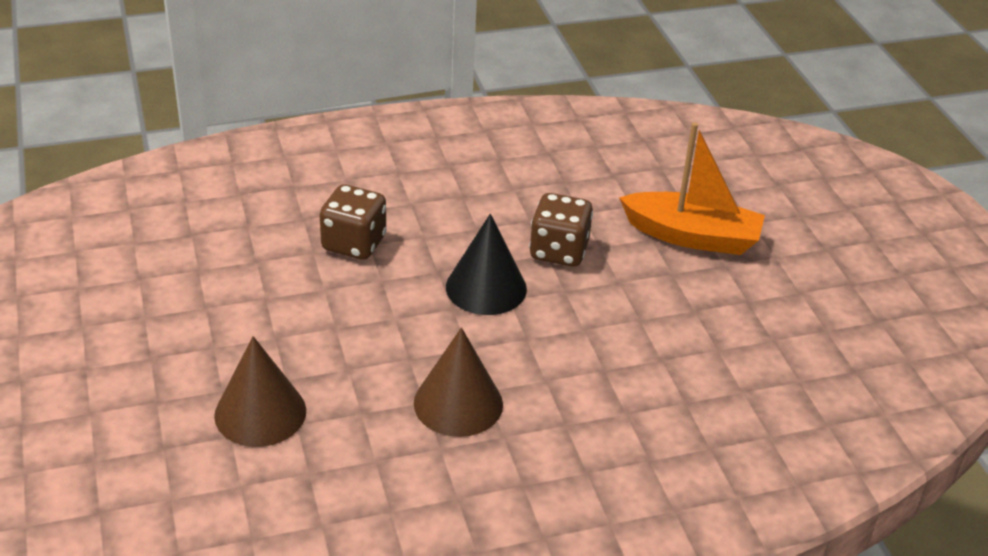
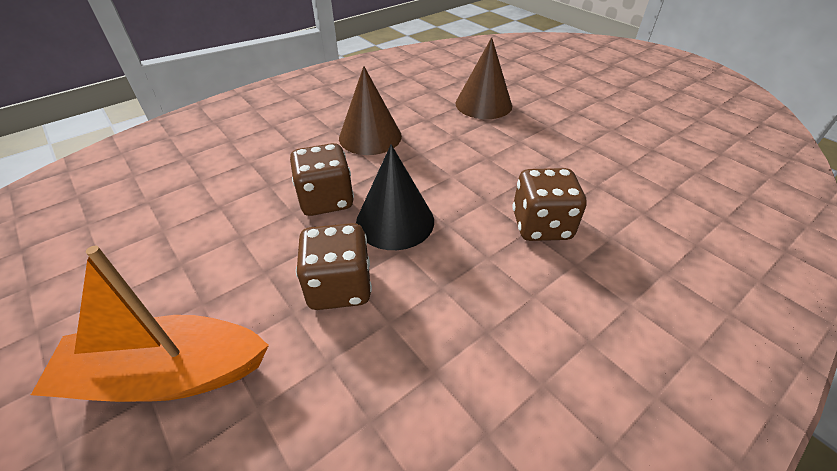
camera: 160 degrees right, 5 degrees up
(546, 330) = (326, 200): none -> brown dice

